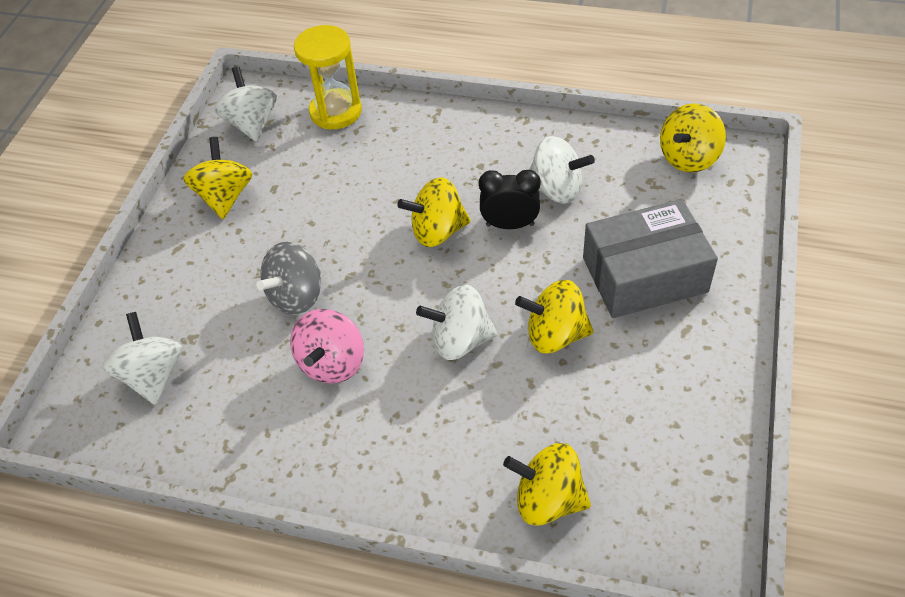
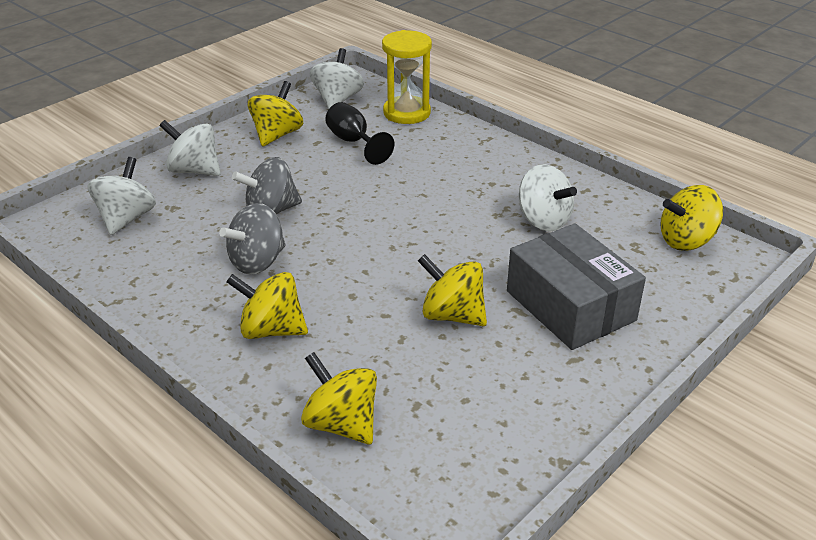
camera: 25 degrees right, 15 degrees down
(311, 172) = (353, 142): none -> black goblet
(332, 363) = (257, 262): pink spinning top -> grey spinning top
(437, 231) = (417, 212): yellow spinning top -> yellow spinning top (271, 330)
(460, 340) = (369, 287): white spinning top -> white spinning top (194, 170)
(510, 225) = (481, 229): black clock -> none
(644, 275) = (570, 305): grey box -> grey box turned 45 degrees clockwise

